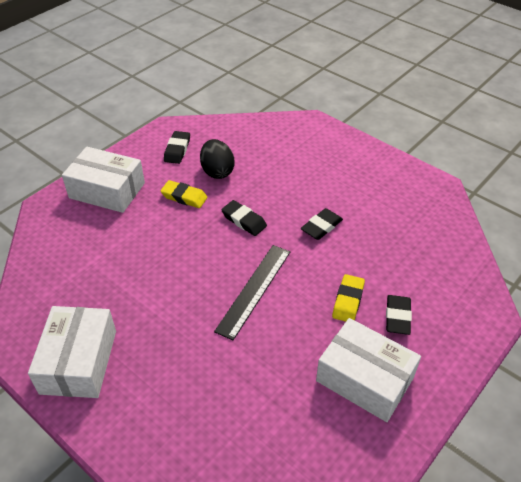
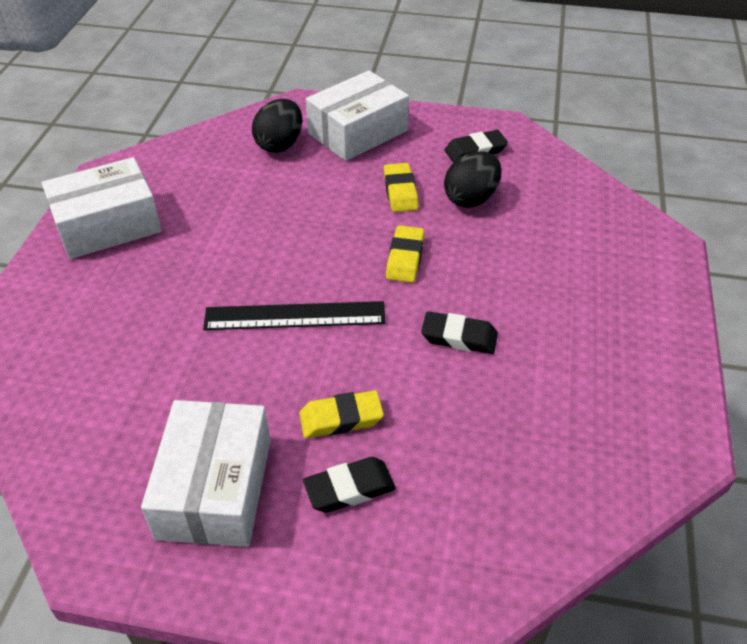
camera: 60 degrees right, 0 degrees up
(81, 233) = (280, 145): none -> black egg
(107, 190) = (357, 132): white box -> white box turned 60 degrees clockwise
(244, 221) = (405, 258): black eraser -> yellow eraser

